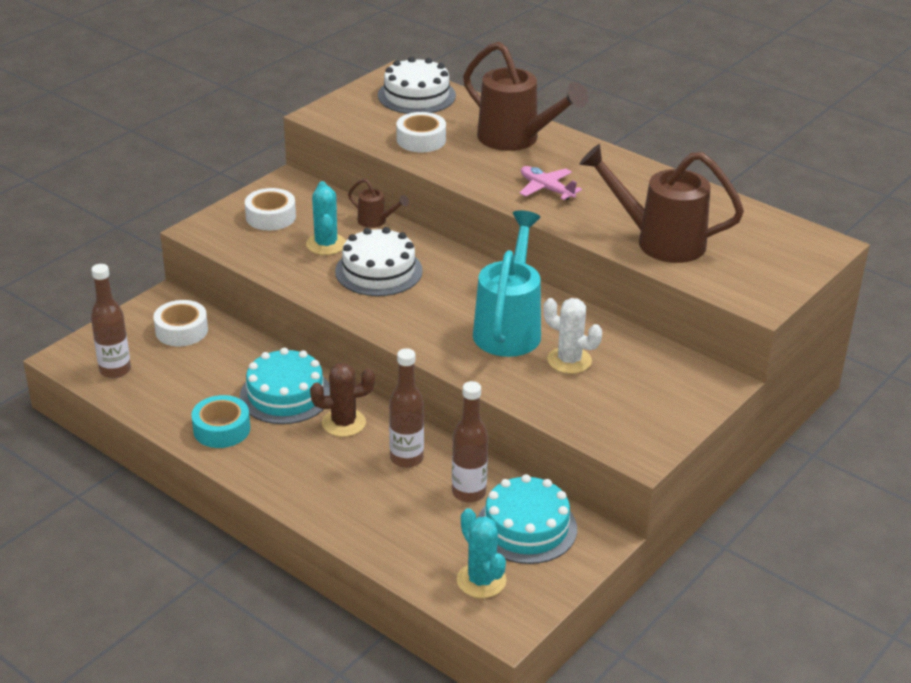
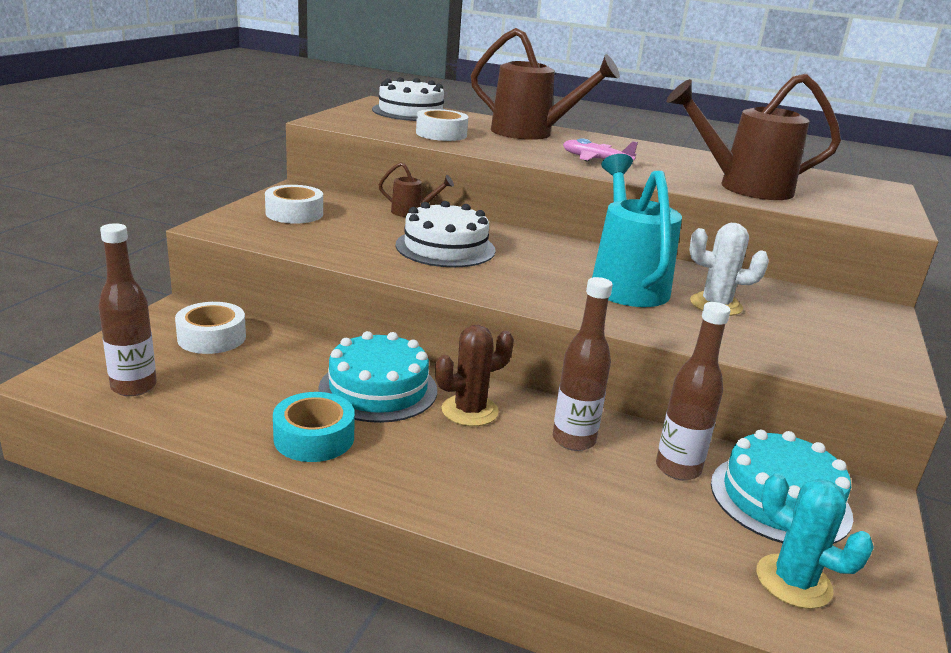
camera: 20 degrees left, 10 degrees down
(326, 244) = (371, 231): turquoise cactus -> none

